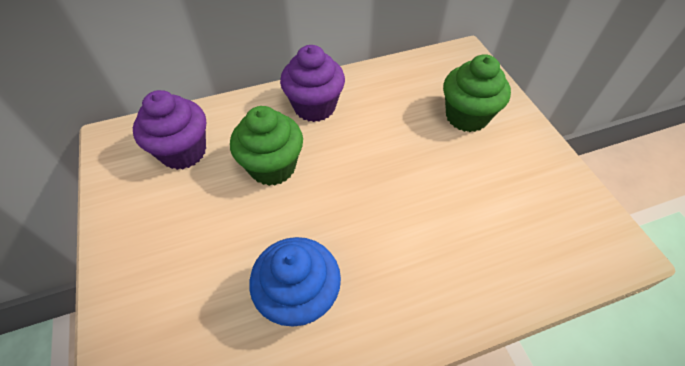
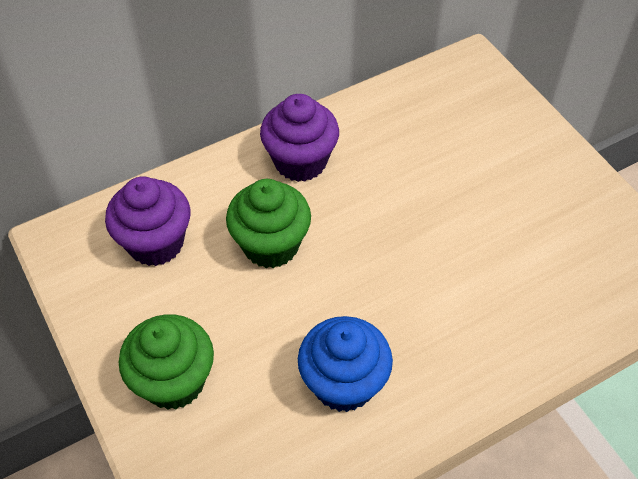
camera: 10 degrees left, 0 degrees up
(466, 116) = (487, 148): green cupcake -> green cupcake (174, 381)

